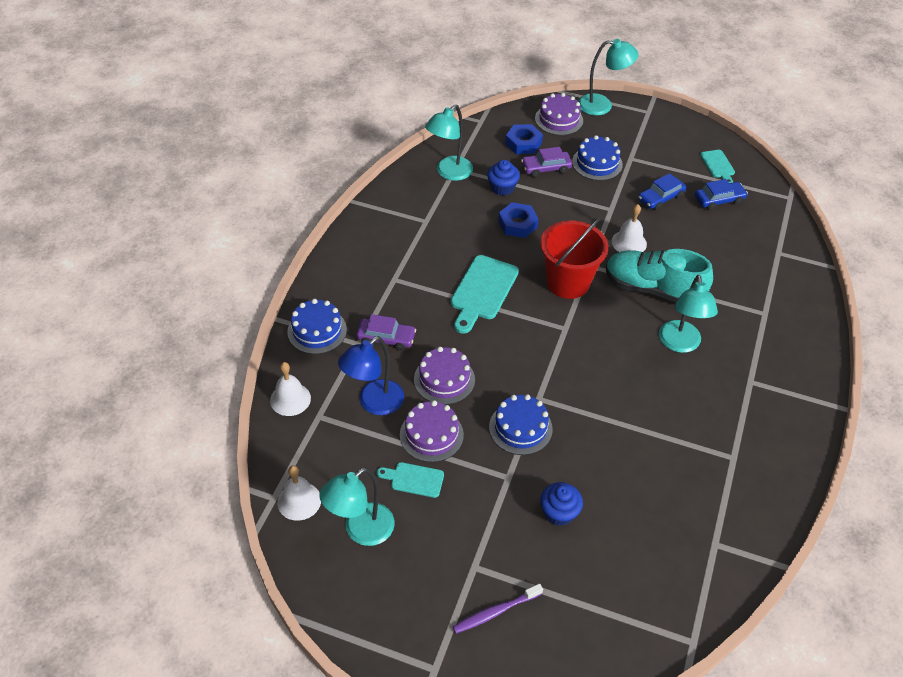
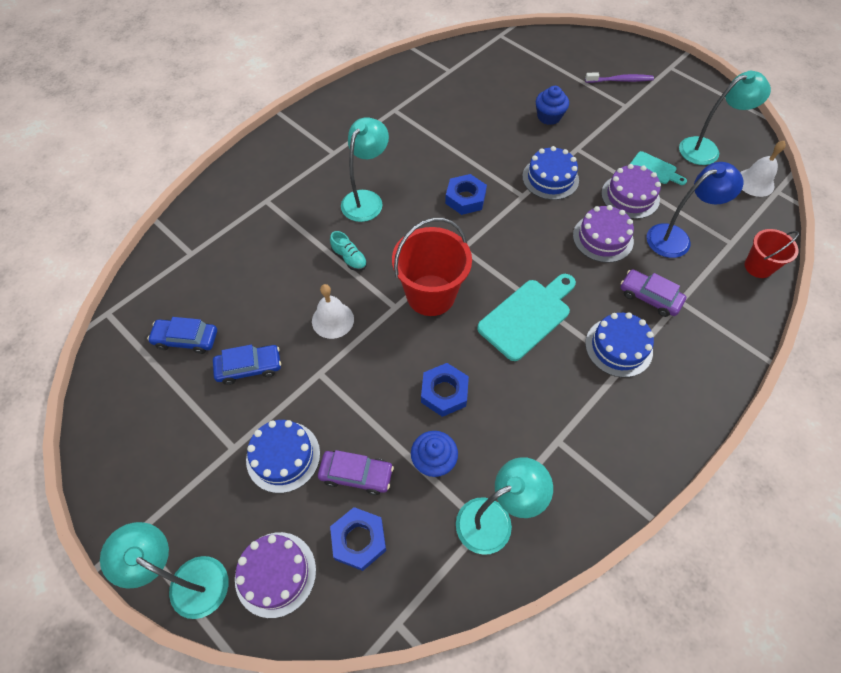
camera: 155 degrees left, 10 degrees up
(290, 399) = (758, 267): white bell -> red bucket
(317, 331) = (724, 330): blue cake -> blue cake (618, 347)
(591, 376) = (465, 198): none -> blue nut
(653, 289) = (349, 258): turquoise shoe -> turquoise shoe, size x0.42
(718, 166) = (138, 391): turquoise cutting board -> none

